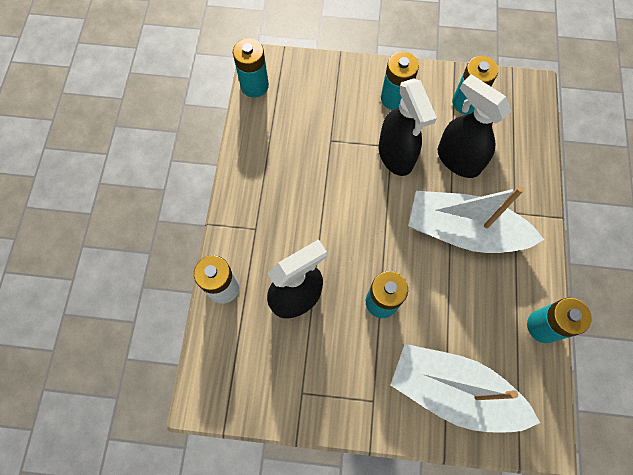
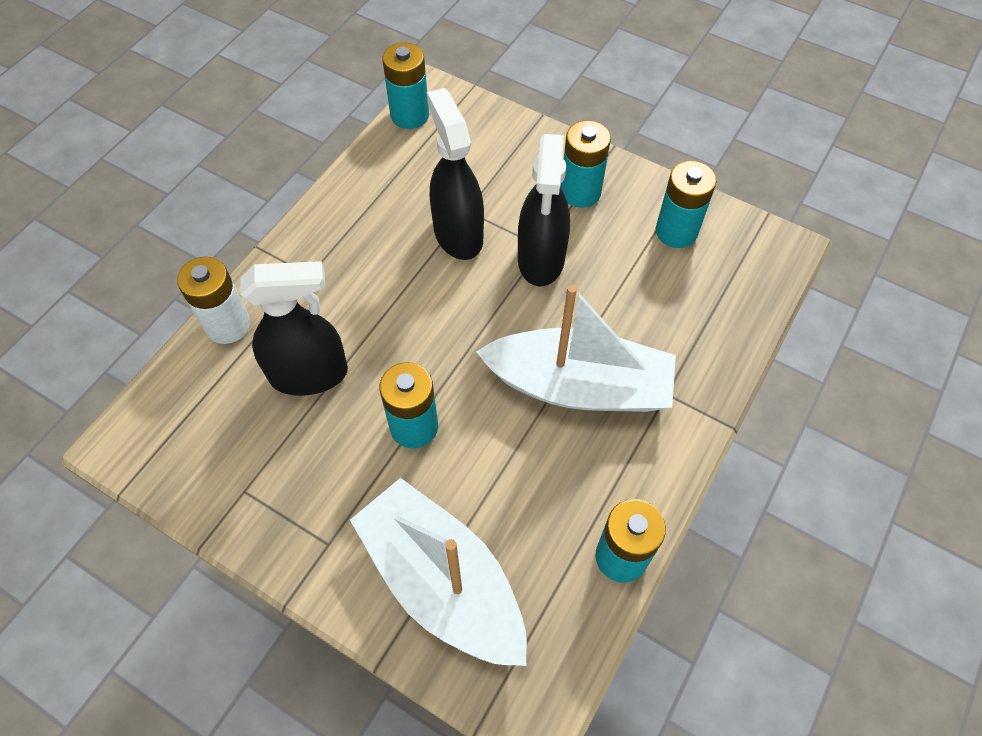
camera: 25 degrees right, 10 degrees down
(458, 160) = (623, 296): black spray bottle -> black spray bottle (458, 234)
(463, 231) = (579, 386): white boat -> white boat turned 150 degrees clockwise

